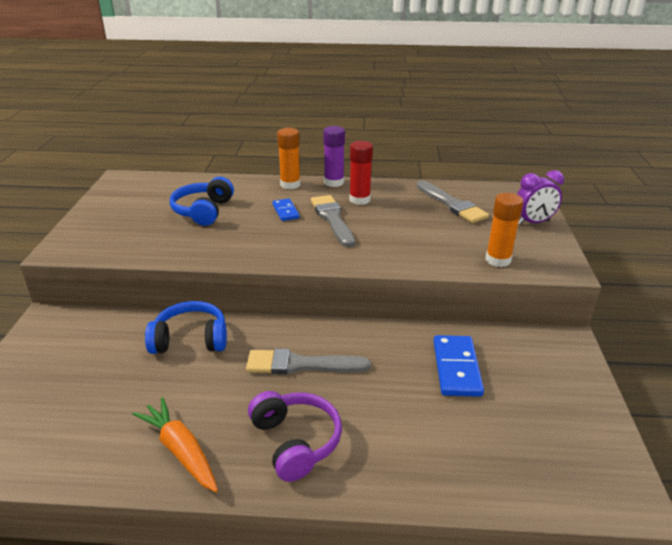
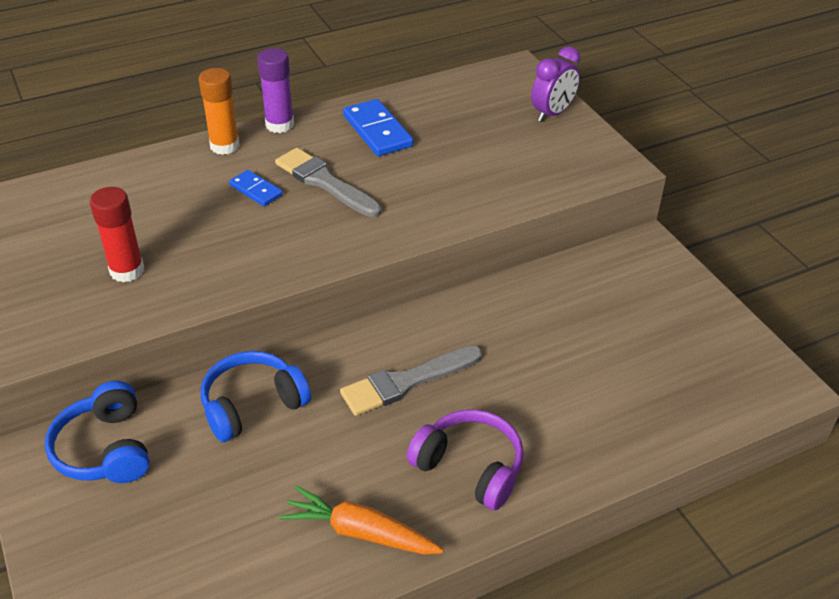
camera: 30 degrees left, 10 degrees up
(203, 211) = (144, 225): blue headphones -> blue headphones (105, 449)
(359, 200) = (334, 142): red glue stick -> red glue stick (127, 271)
(452, 204) = (448, 115): grey brush -> none
(456, 368) = (566, 319): blue domino -> blue domino (377, 131)
(498, 260) = (550, 178): orange glue stick -> none

